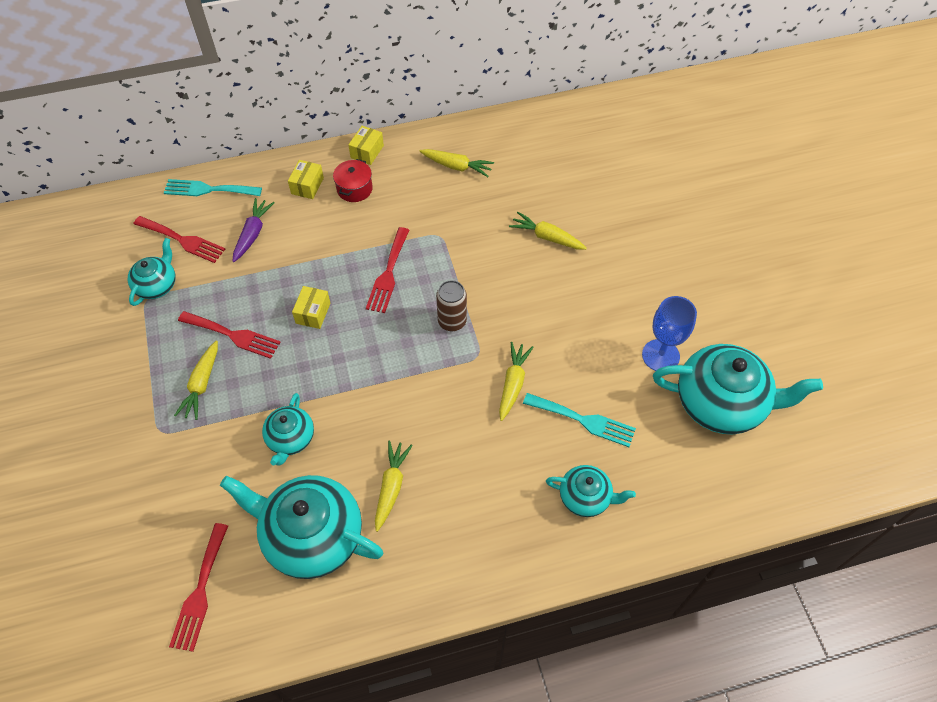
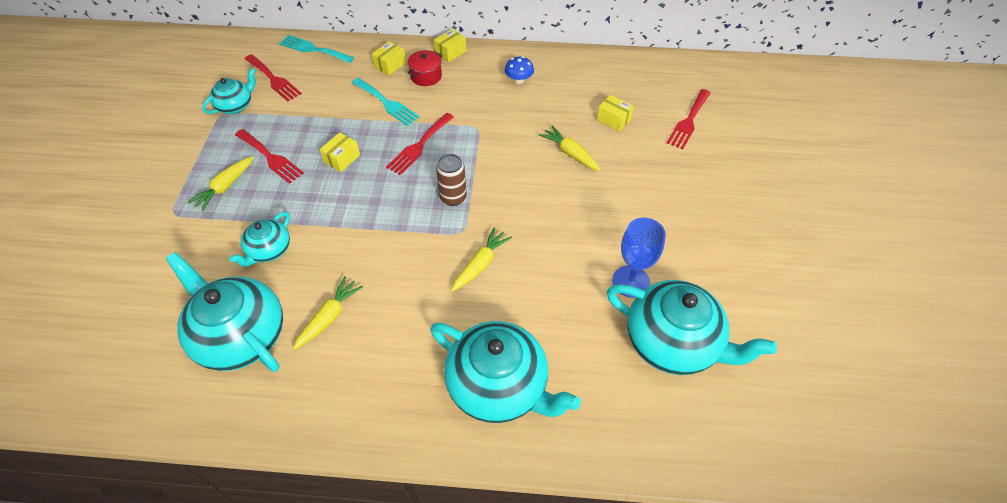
camera: 20 degrees right, 5 degrees down
(200, 592) = (125, 350): red fork -> red fork (688, 121)
(253, 233) = (328, 88): purple carrot -> none
(457, 166) = (519, 80): yellow carrot -> blue mushroom
(573, 186) = (613, 120): none -> yellow box
(583, 420) = (530, 316): turquoise fork -> turquoise fork (387, 103)
(585, 497) = (499, 386): turquoise teapot -> turquoise teapot, size x1.88

